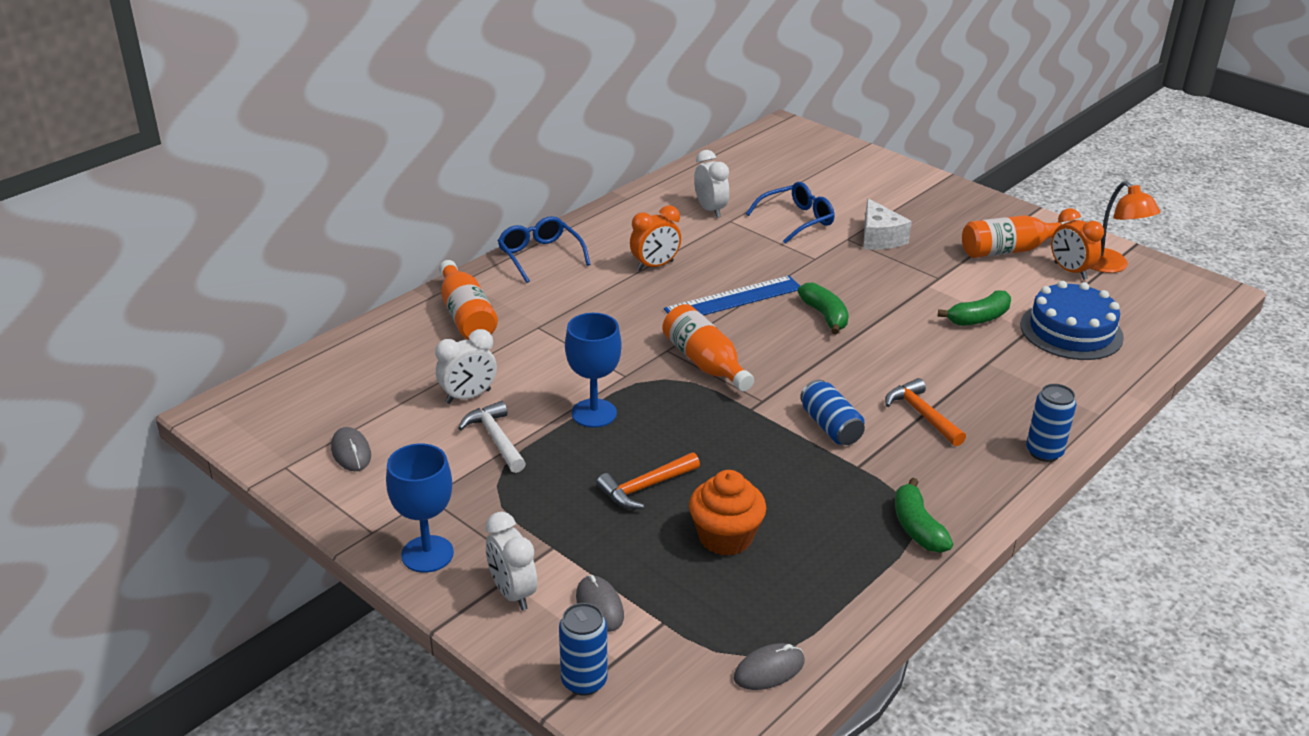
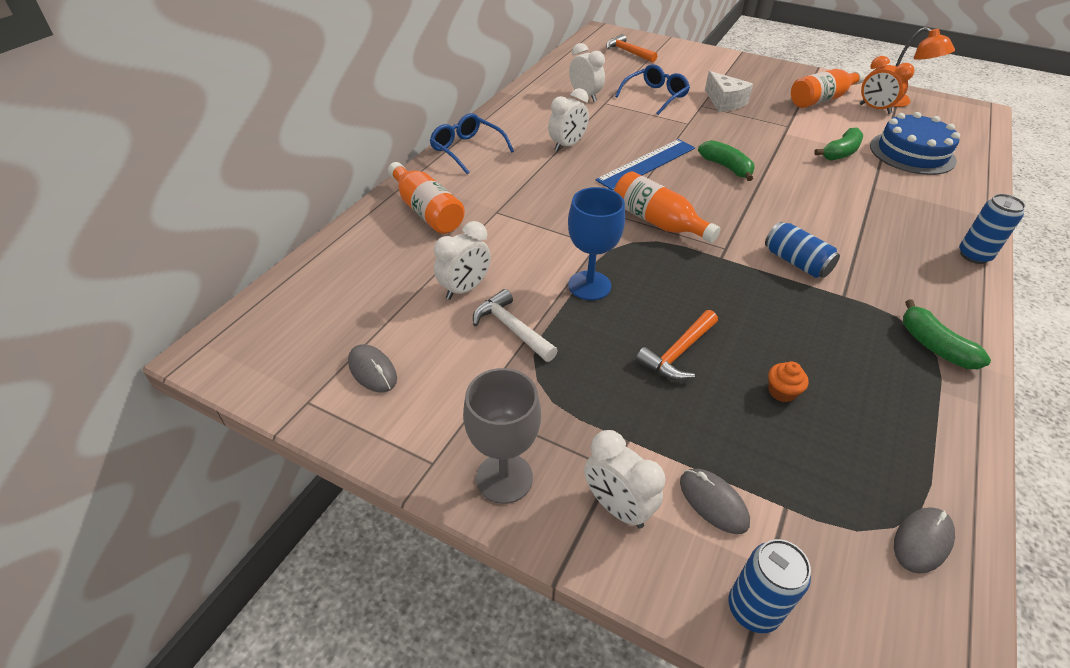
camera: 15 degrees left, 10 degrees up
(427, 554) = (504, 478): blue goblet -> grey goblet
(655, 266) = (567, 145): orange clock -> white clock
(725, 537) = (782, 392): orange cupcake -> orange cupcake, size x0.50
(922, 415) = (859, 239): orange hammer -> orange hammer (628, 52)

